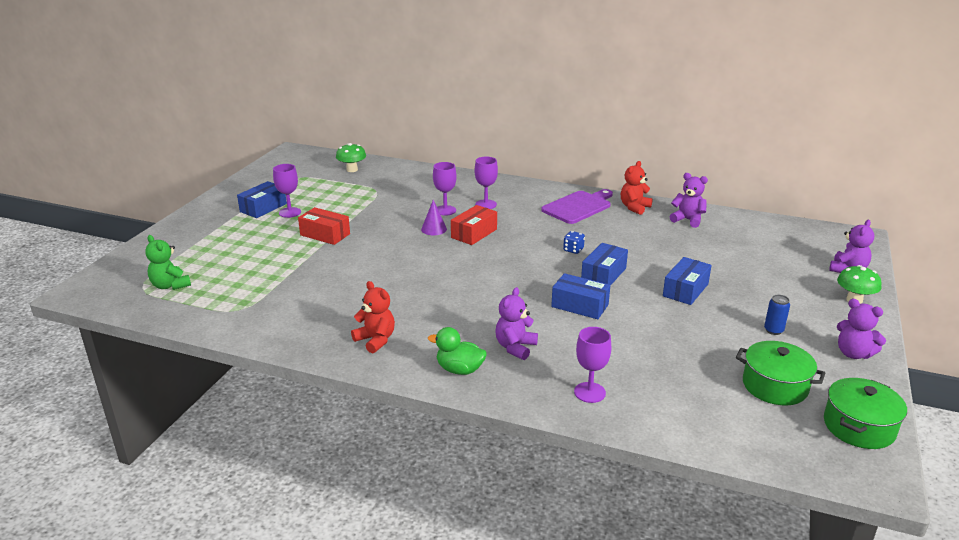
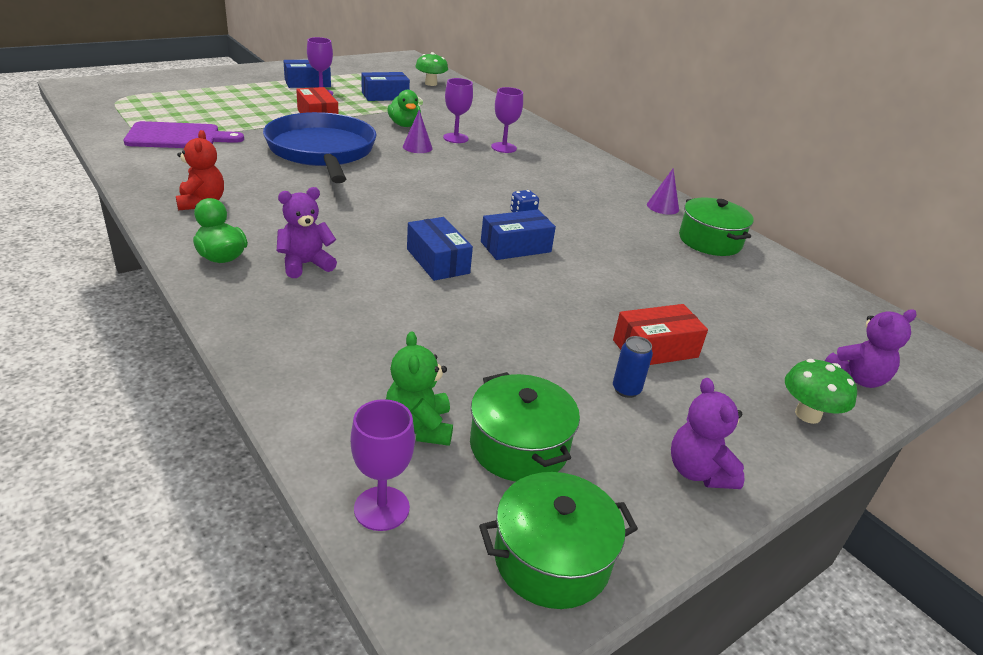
camera: 30 degrees right, 5 degrees up
(170, 285) = (139, 104): green teddy bear -> green teddy bear (419, 427)
(380, 262) = (322, 151): none -> blue pan
(395, 214) = (404, 125): none -> green duck
(474, 233) = (448, 164): red box -> red box (655, 348)
(578, 207) = (598, 183): purple cutting board -> purple cutting board (178, 137)
(589, 392) = (298, 337): purple goblet -> purple goblet (381, 508)
(634, 207) = (662, 207): red teddy bear -> purple cone
(685, 290) = (585, 300): blue box -> blue box (385, 96)
(688, 220) = (710, 241): purple teddy bear -> green pot

